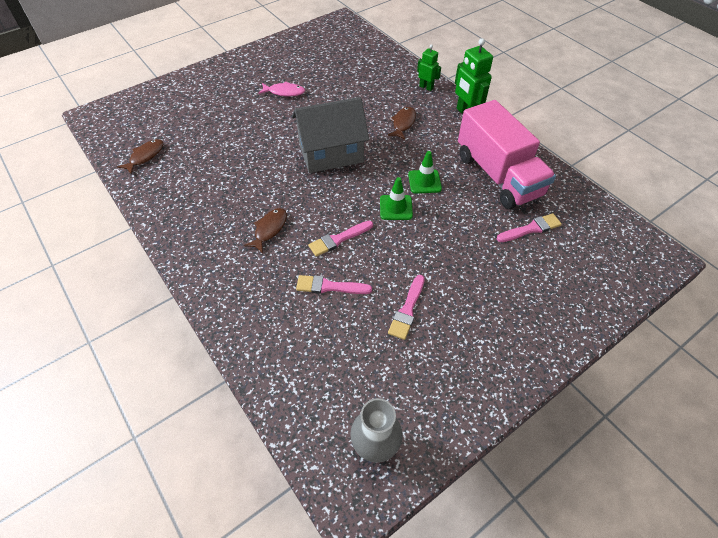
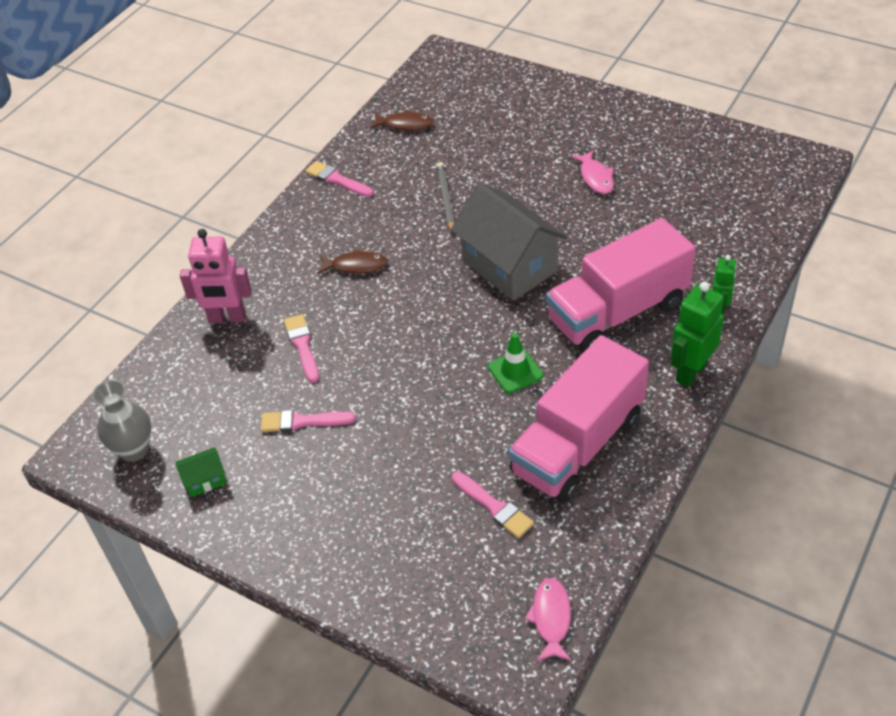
camera: 70 degrees right, 5 degrees down
(243, 161) = (446, 199): none -> grey pencil
(264, 329) = (227, 318): none -> pink robot
(338, 239) = (372, 327): pink brush -> pink brush (337, 179)
(396, 207) = (452, 359): green traffic cone -> none
(403, 123) = (617, 312): brown fish -> pink truck
(435, 396) = (204, 480): none -> green house
(624, 231) = (551, 618): none -> pink fish

